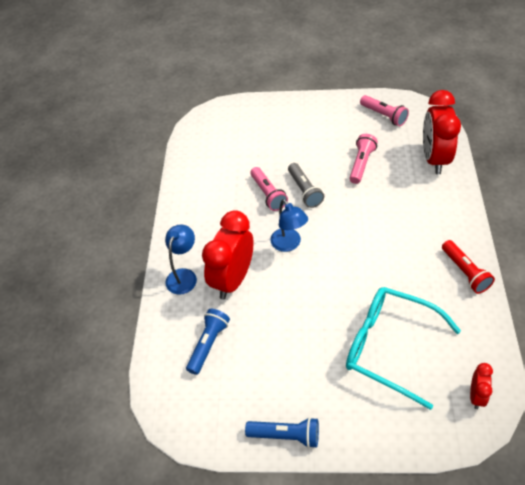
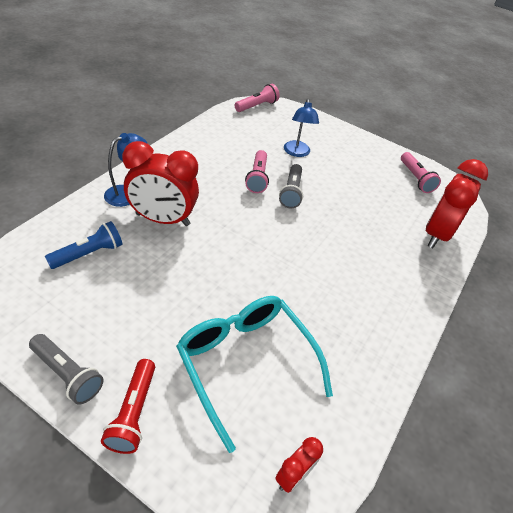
camera: 20 degrees right, 5 degrees down
(233, 280) = (163, 219): red clock -> red clock turned 135 degrees counterclockwise
(286, 436) = (67, 374): blue flashlight -> grey flashlight
(289, 244) = (237, 222): blue lamp -> blue lamp (297, 153)
(361, 164) = (362, 201): pink flashlight -> pink flashlight (257, 106)
(465, 272) = (386, 345): red flashlight -> red flashlight (133, 412)

